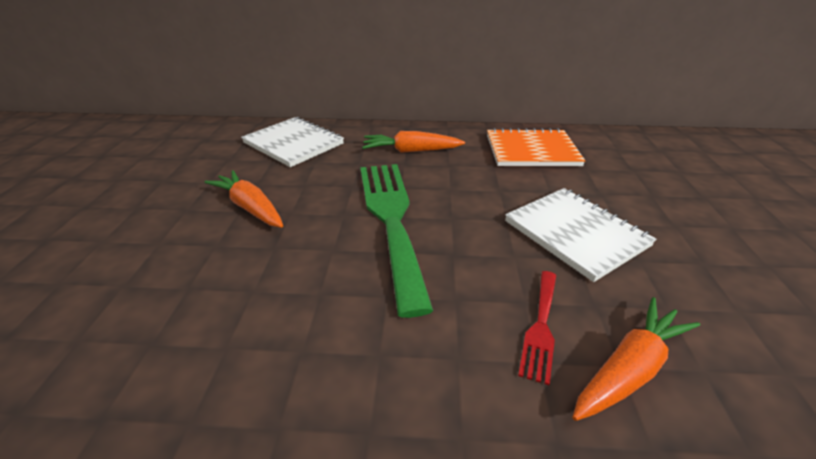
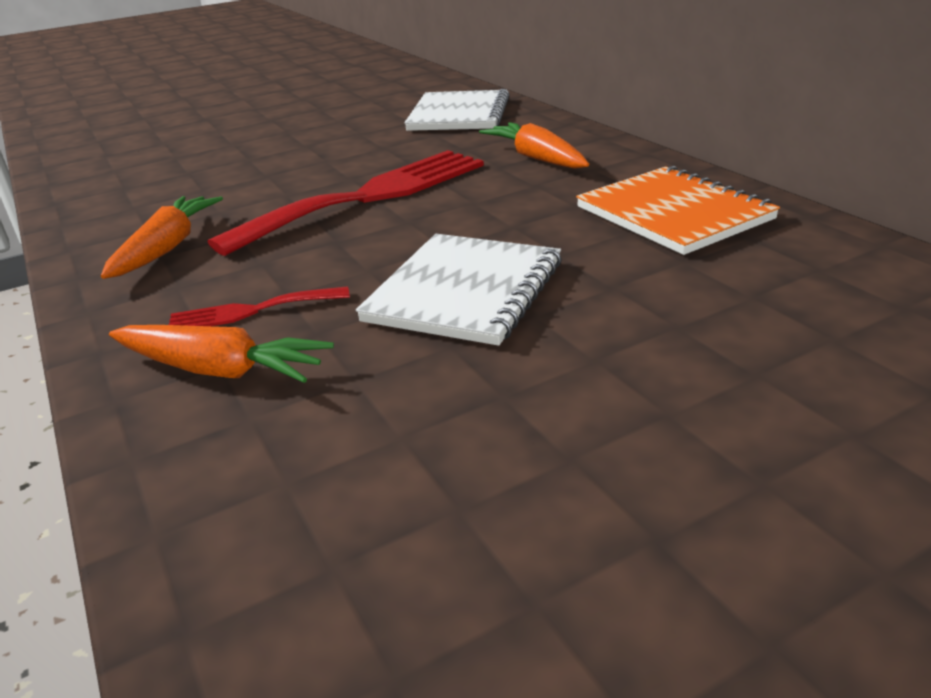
camera: 60 degrees right, 5 degrees down
(250, 207) = (317, 146): orange carrot -> orange carrot (168, 248)
(391, 219) = (368, 197): green fork -> red fork

